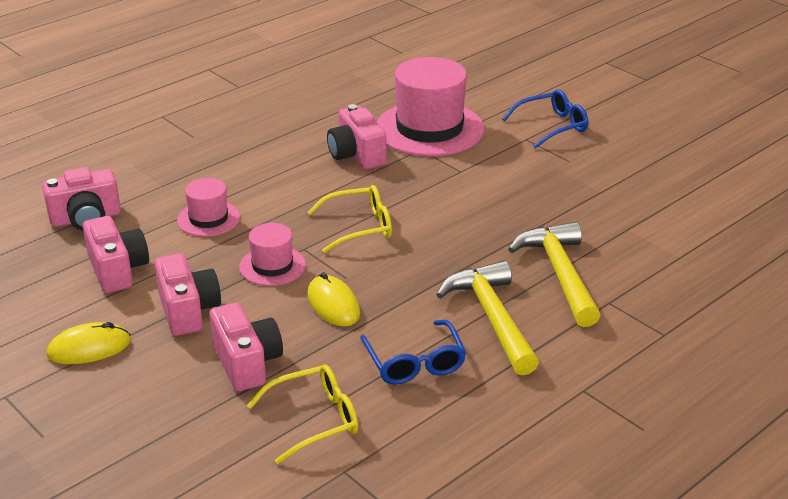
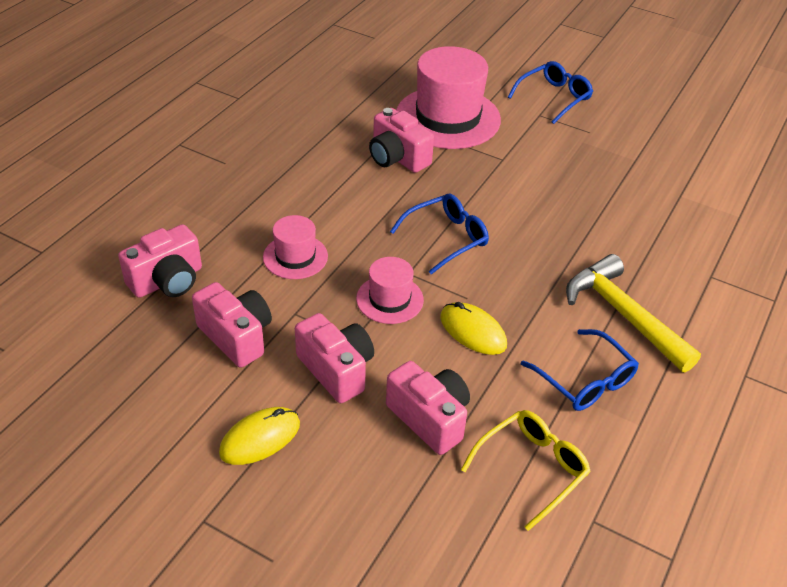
camera: 20 degrees left, 10 degrees up
(359, 227) = (446, 238): yellow glasses -> blue glasses
(560, 274) = (653, 254): yellow hammer -> none

